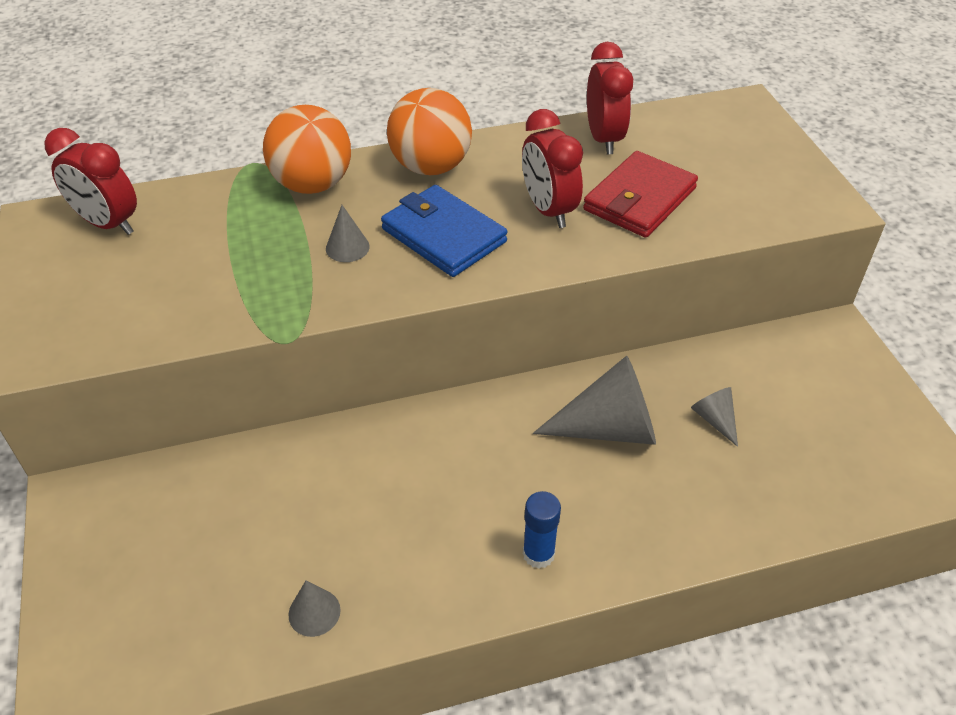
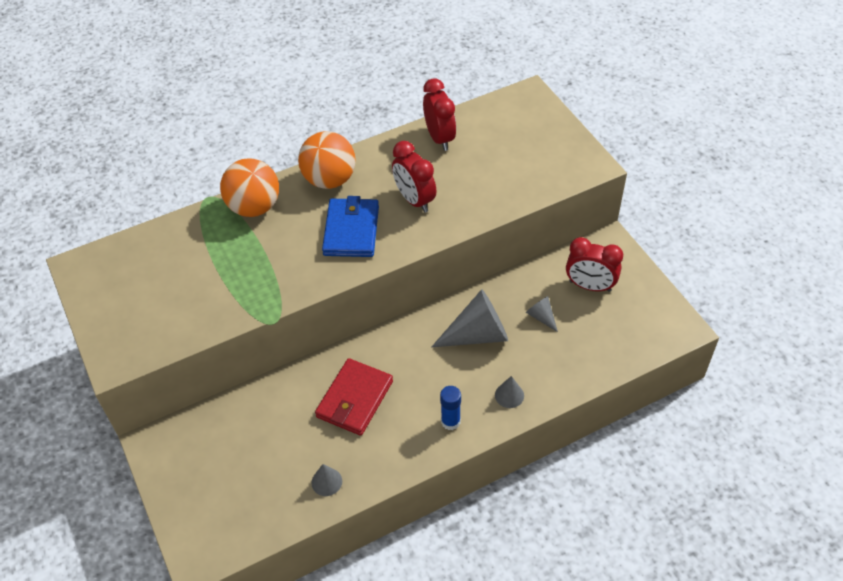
camera: 10 degrees left, 5 degrees up
(108, 224) = (126, 261): red clock -> red clock (590, 286)
(347, 247) = (292, 250): grey cone -> grey cone (509, 395)
(443, 235) = (351, 230): blue wallet -> blue wallet turned 60 degrees clockwise
(639, 199) = (471, 182): red wallet -> red wallet (354, 399)

